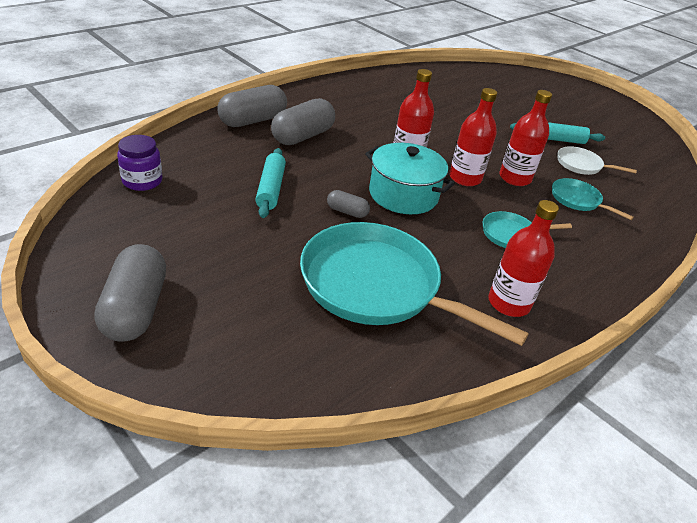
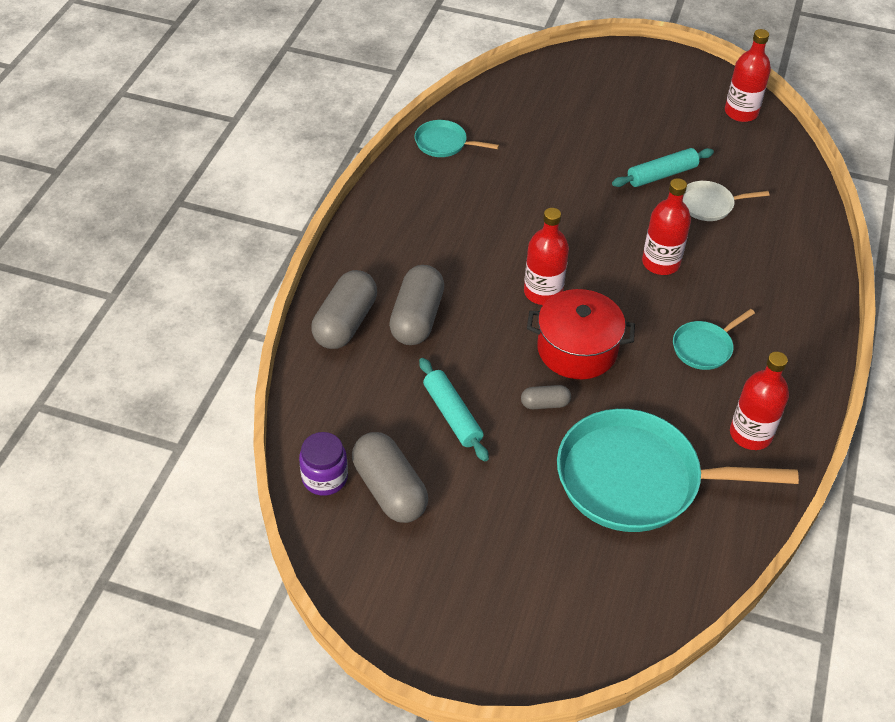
camera: 25 degrees left, 10 degrees up
(135, 309) = (468, 622): grey capsule -> grey capsule (390, 489)
(403, 194) = (577, 349): turquoise pot -> red pot
(465, 178) = (616, 291): red bottle -> red bottle (741, 112)
(577, 200) = (734, 263): turquoise pan -> turquoise pan (444, 143)

